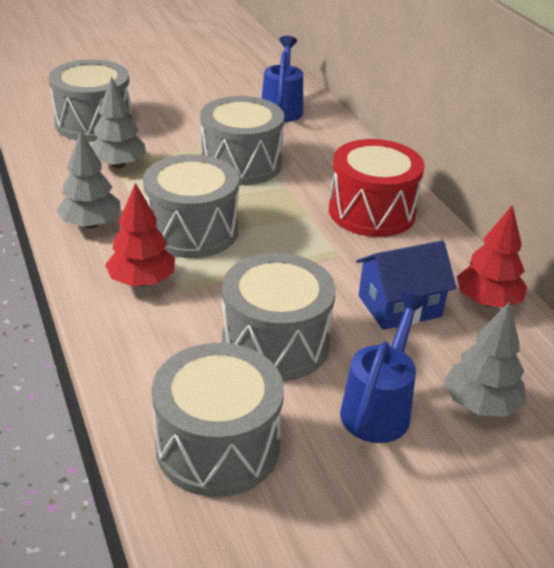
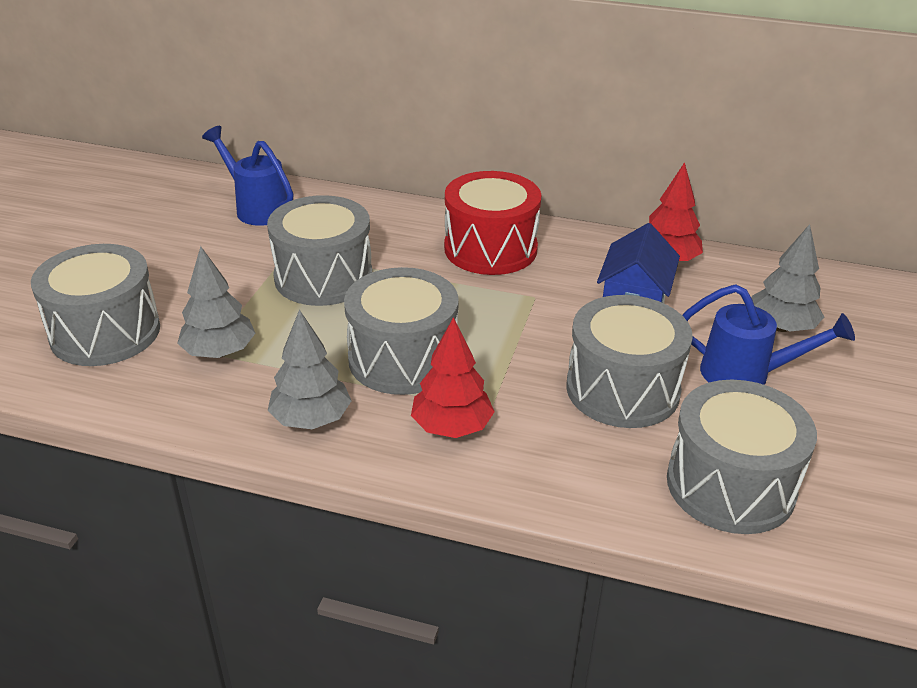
camera: 50 degrees left, 0 degrees up
(379, 406) = (747, 375): blue watering can -> blue watering can turned 135 degrees clockwise

